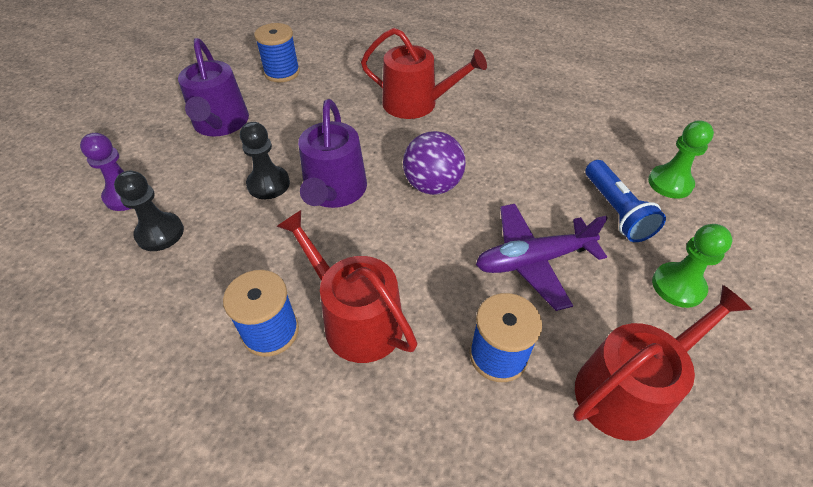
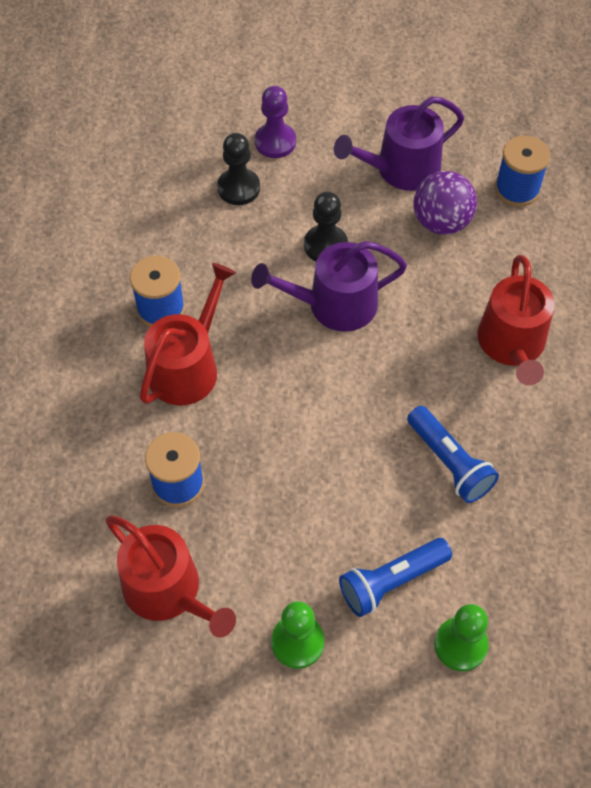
camera: 75 degrees right, 10 degrees up
(432, 185) = (372, 391): purple ball -> purple ball (441, 222)
(510, 156) = (449, 462): none -> blue flashlight
(533, 260) = (293, 501): purple plane -> none

